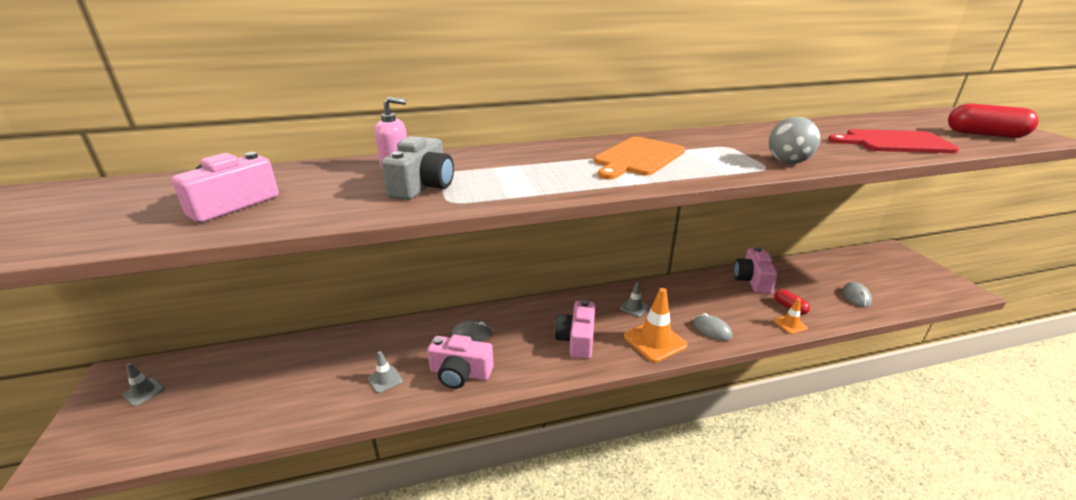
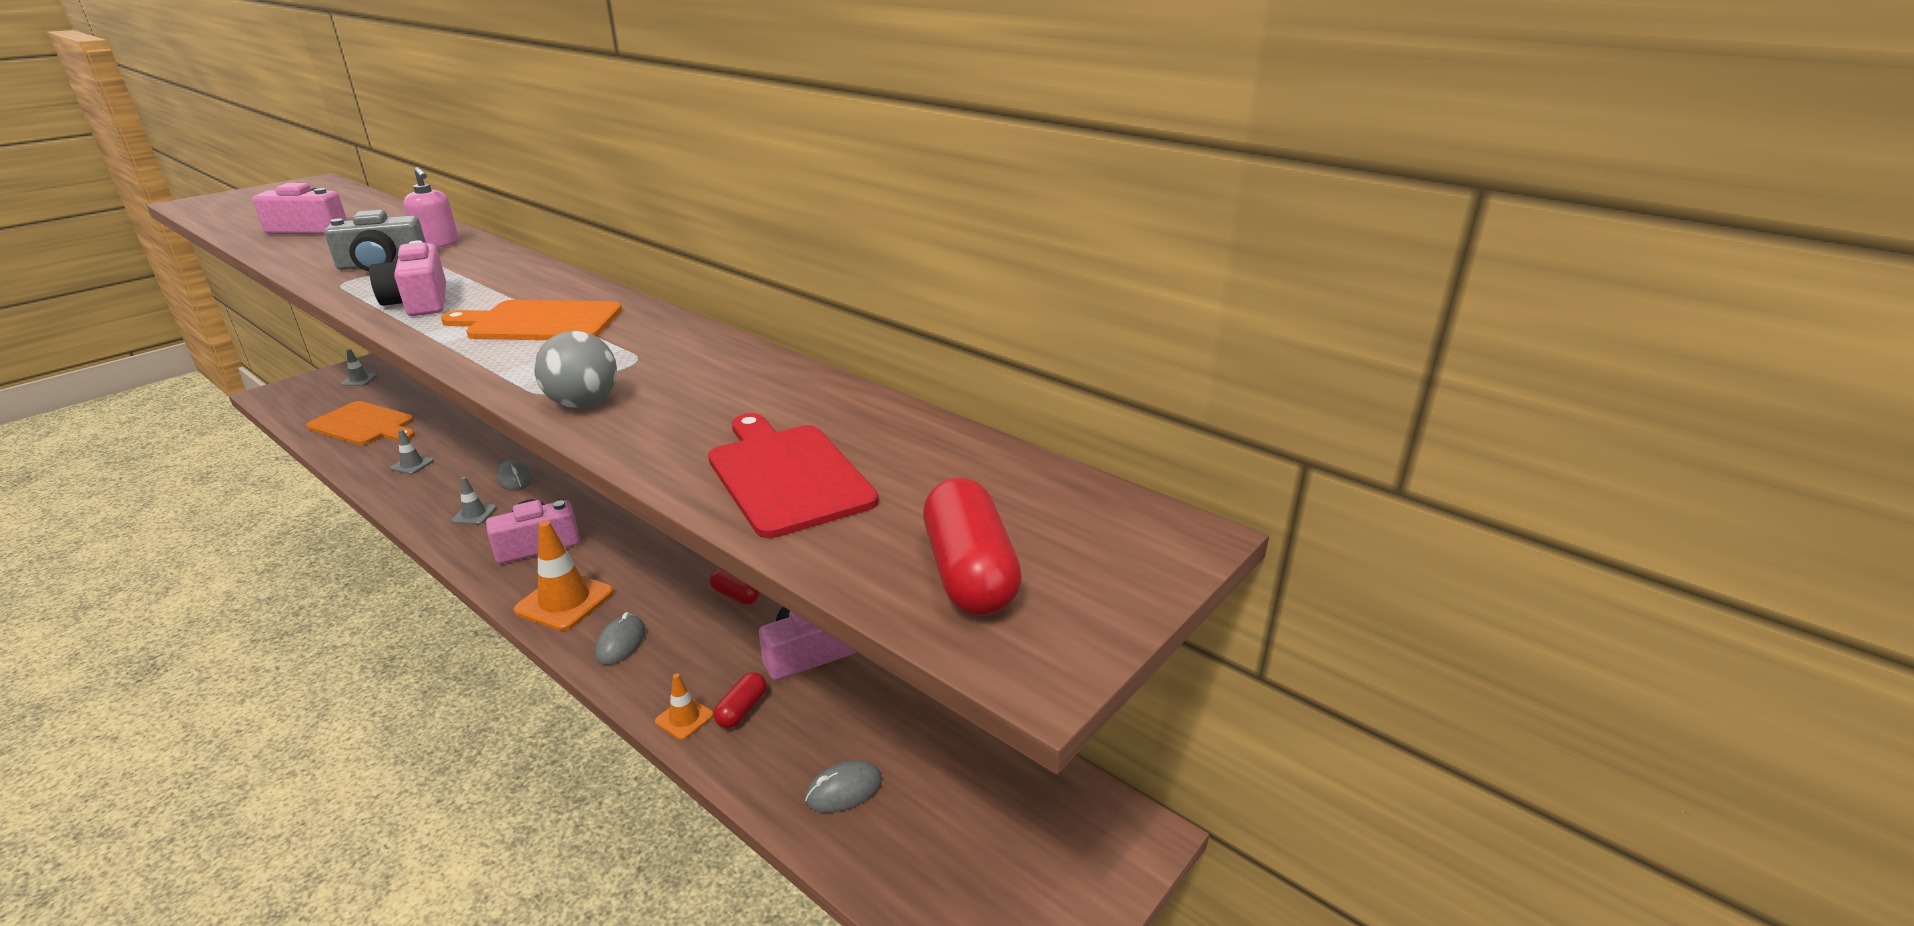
camera: 55 degrees right, 0 degrees up
(261, 399) = (364, 425): none -> orange cutting board
(460, 373) = (438, 497): pink camera -> pink camera (419, 302)
(634, 307) = (641, 564): grey traffic cone -> grey traffic cone (474, 514)
(689, 286) = (736, 595): none -> red capsule

